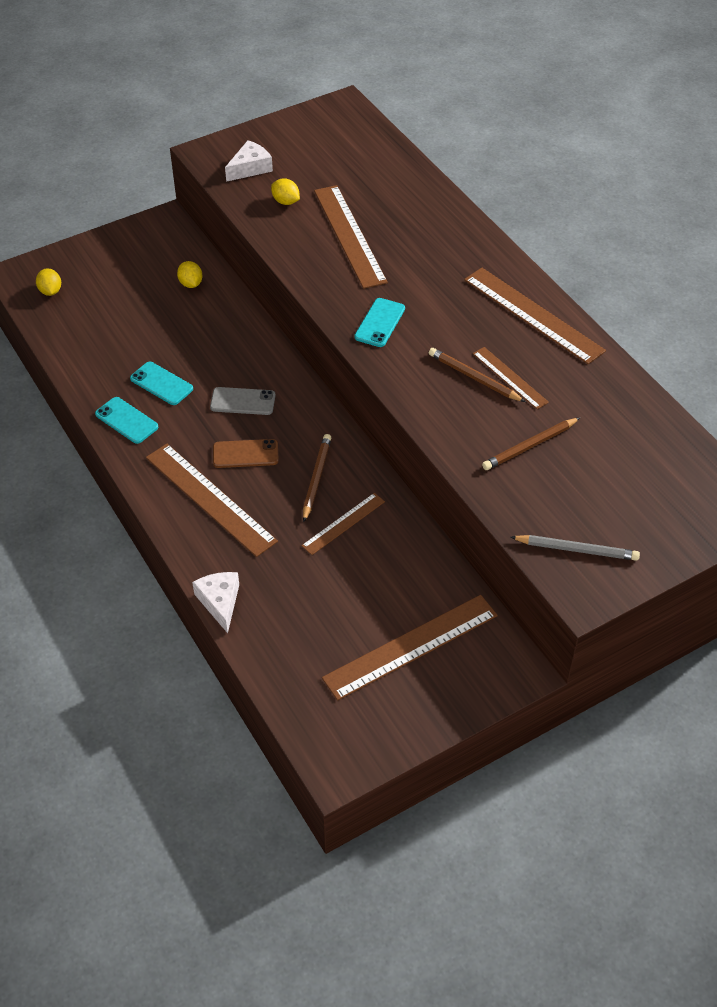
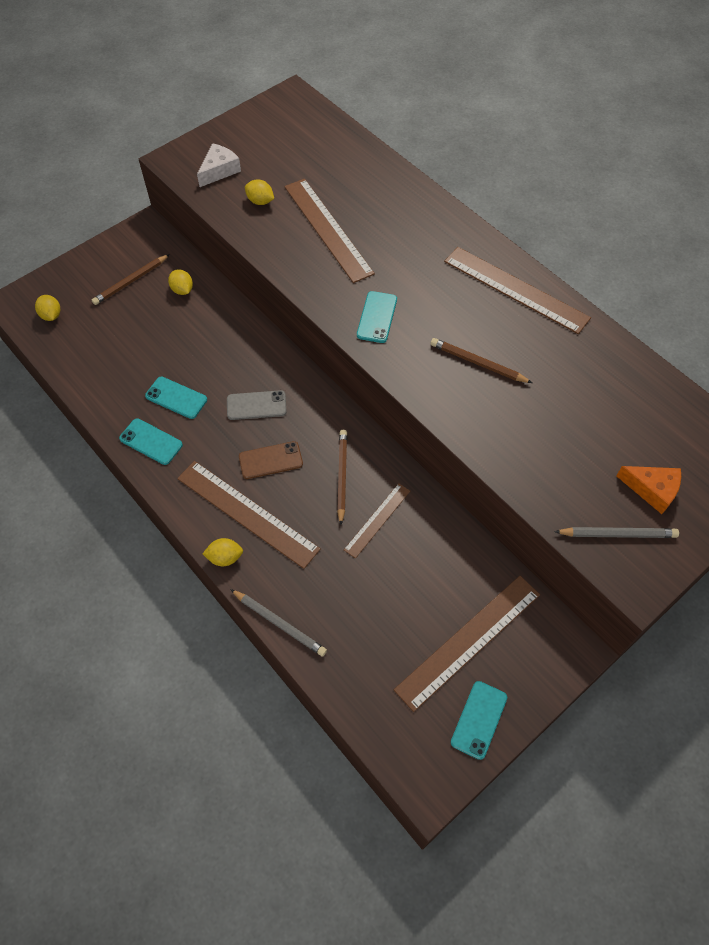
camera: 10 degrees left, 10 degrees up
(178, 535) = (225, 557): none -> yellow lemon
(220, 602) = (279, 623): white cheese -> grey pencil
(403, 717) = (479, 719): none -> turquoise phone
(510, 377) = (511, 358): brown ruler -> none
(529, 446) = (547, 429): brown pencil -> brown pencil (131, 281)
(625, 515) = (652, 490): none -> orange cheese

